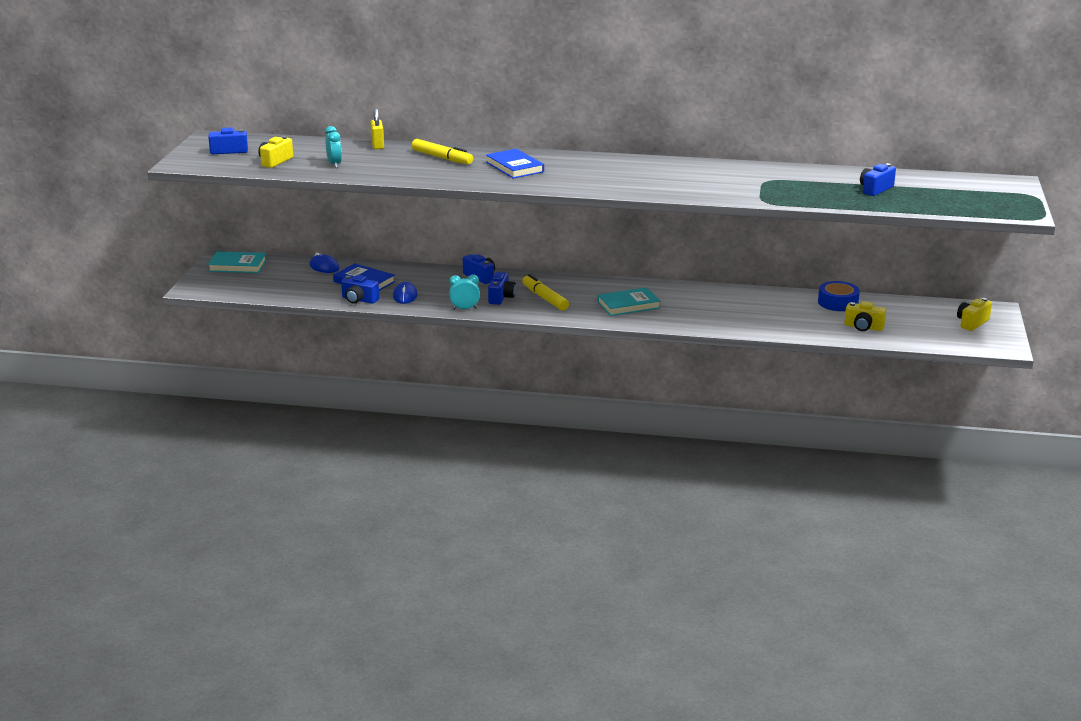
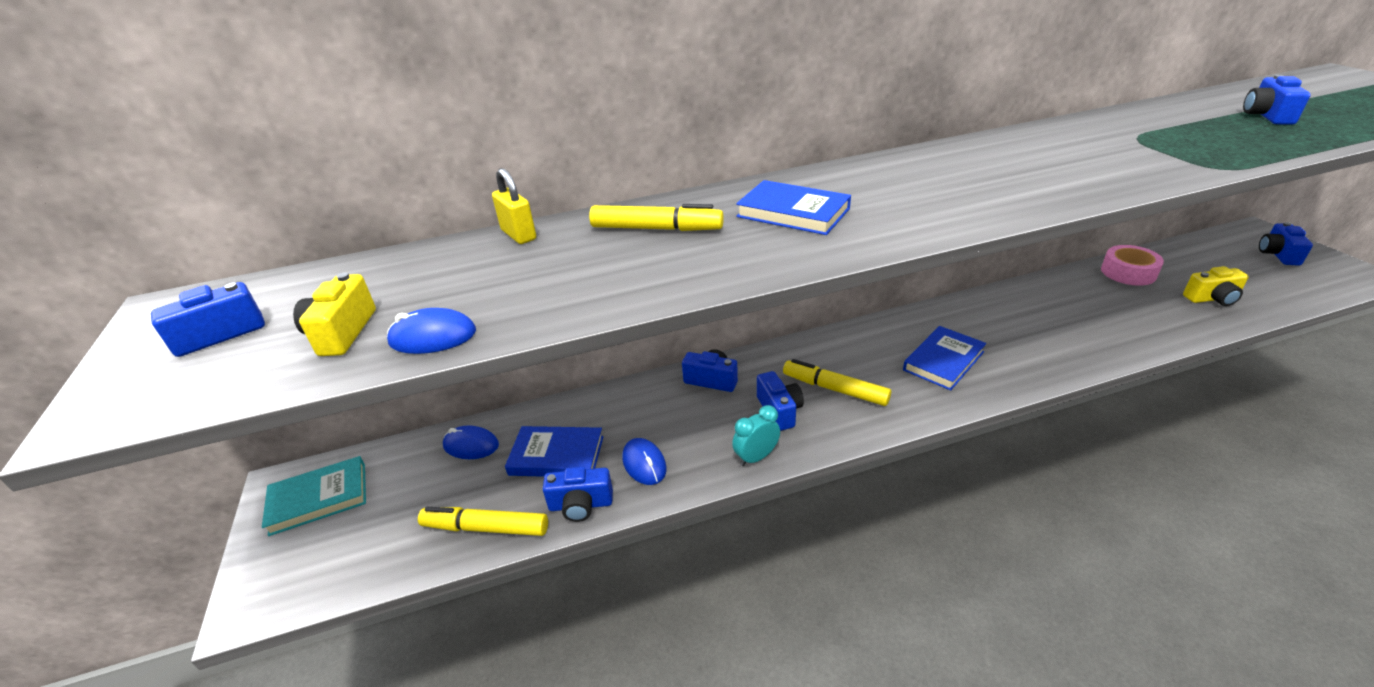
camera: 25 degrees left, 10 degrees up
(307, 171) = (433, 337): none -> blue mouse
(308, 295) = (486, 528): none -> yellow marker
(334, 164) = (476, 302): turquoise clock -> none
(628, 305) = (943, 361): turquoise book -> blue book
(838, 302) = (1128, 272): blue tape -> pink tape
(972, 323) = (1277, 254): yellow camera -> blue camera

